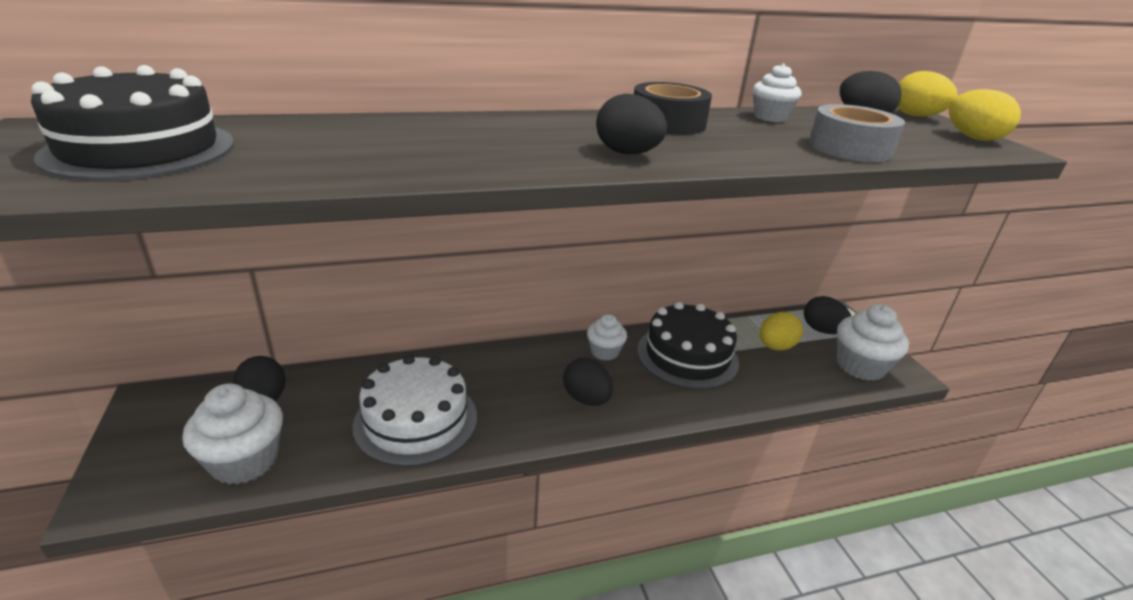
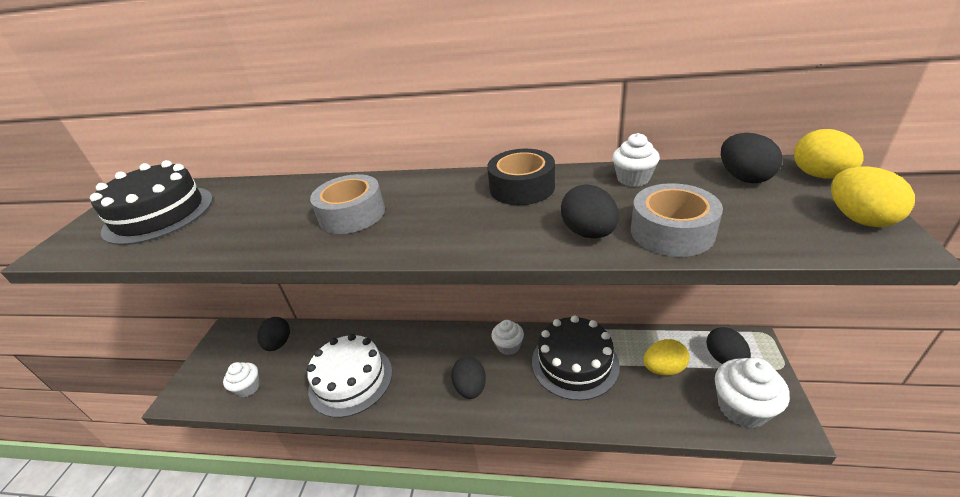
camera: 30 degrees right, 5 degrees up
(244, 461) = (248, 387): white cupcake -> white cupcake, size x0.61
(486, 144) = (352, 214): none -> grey tape
(627, 153) = (445, 231): black egg -> black egg (588, 233)

